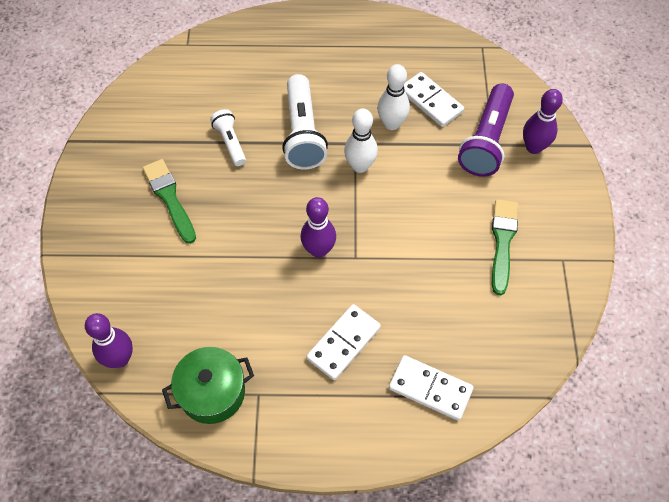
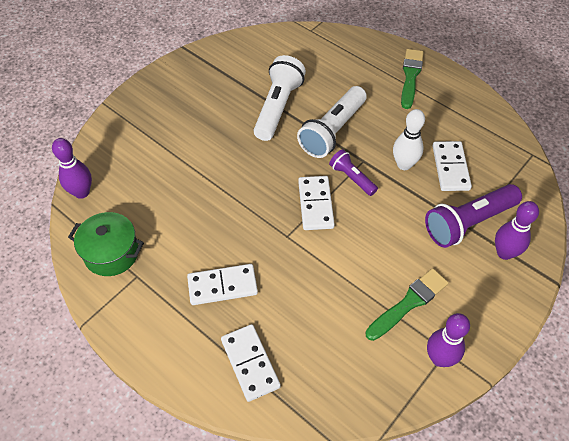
camera: 40 degrees right, 5 degrees down
(169, 198) = (205, 117): green brush -> green brush (410, 76)
(230, 142) = (277, 107): white flashlight -> white flashlight, size x1.79
(318, 250) = (267, 213): purple bowling pin -> purple bowling pin (439, 358)
(352, 211) = (316, 204): none -> white domino
(360, 166) = (351, 178): white bowling pin -> purple flashlight

